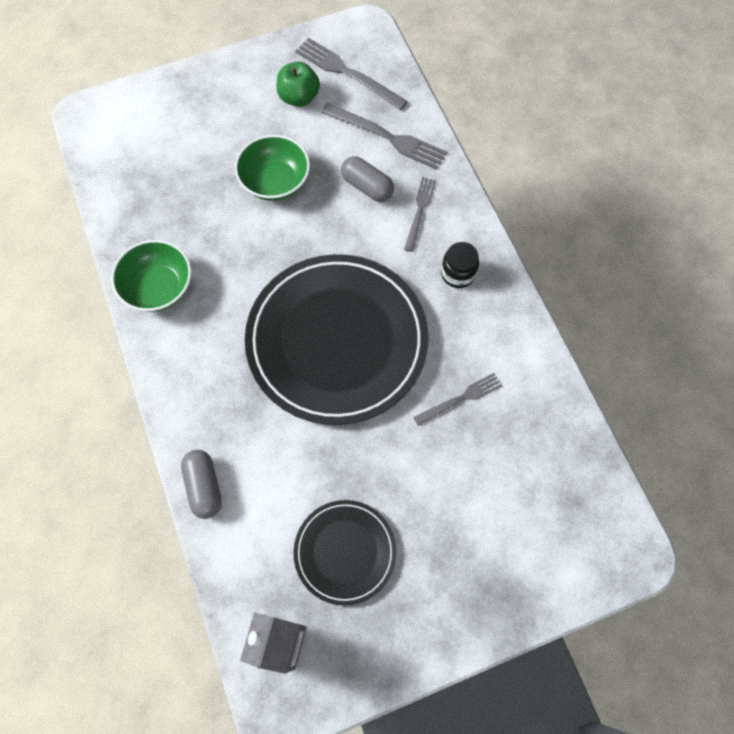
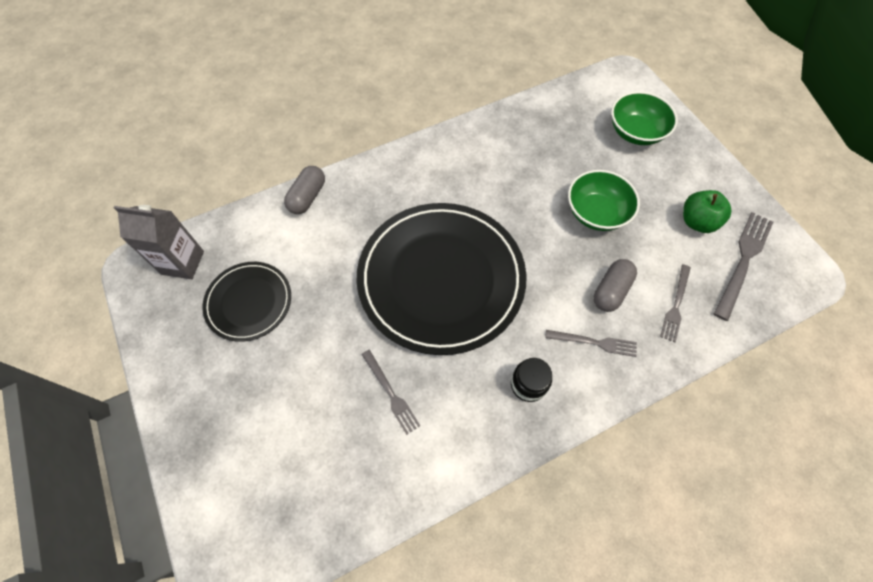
camera: 85 degrees right, 5 degrees down
(158, 287) = (475, 144): green bowl -> green bowl (635, 132)
(204, 487) = (307, 197): grey capsule -> grey capsule turned 45 degrees counterclockwise
(387, 137) = (676, 305): grey fork -> grey fork, size x0.63

